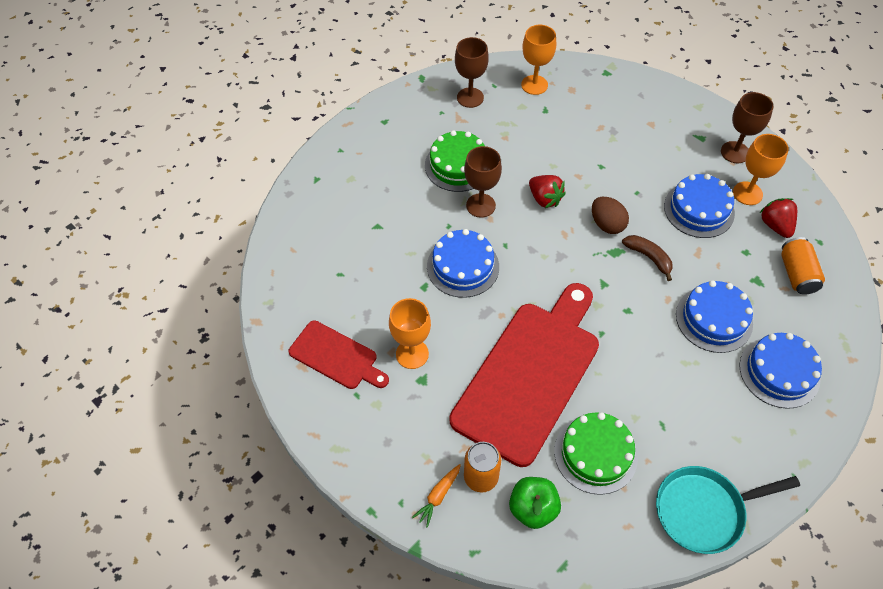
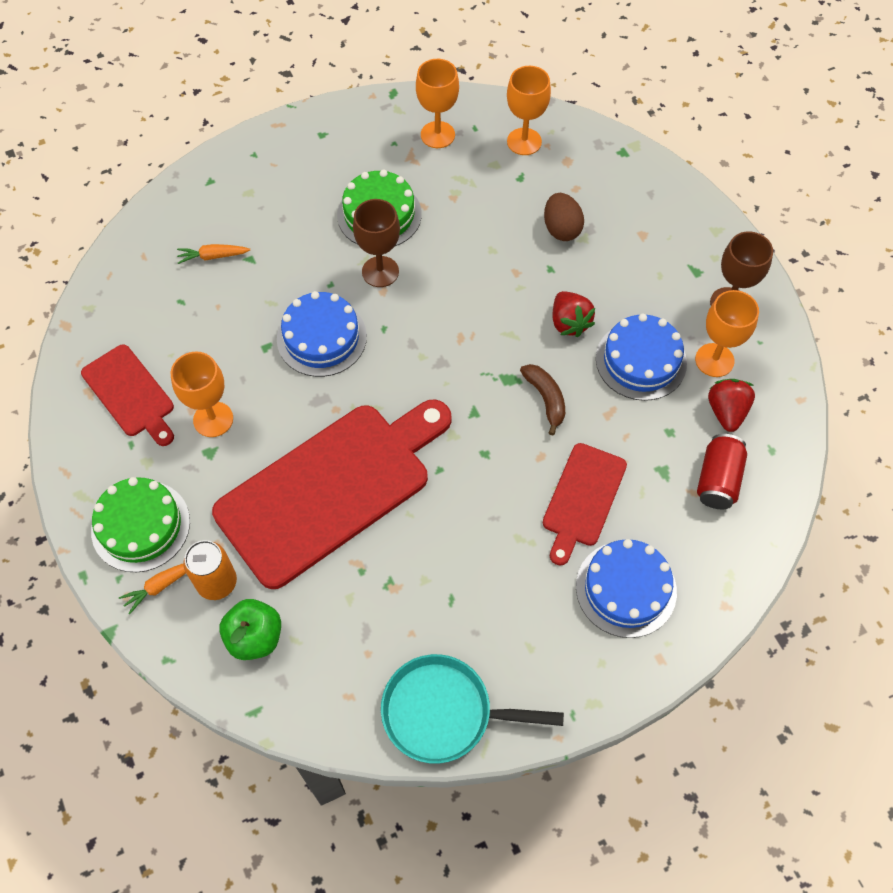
camera: 20 degrees right, 5 degrees up
(348, 233) = (213, 256): none -> orange carrot
(470, 97) = (437, 135): brown goblet -> orange goblet
(544, 199) = (460, 287): red strawberry -> red strawberry (569, 323)
(595, 453) = (357, 603): green cake -> green cake (141, 526)
(607, 224) = (517, 342): brown egg -> brown egg (561, 229)
(714, 319) = (582, 499): blue cake -> red cutting board
(796, 274) = (717, 480): orange can -> red can

